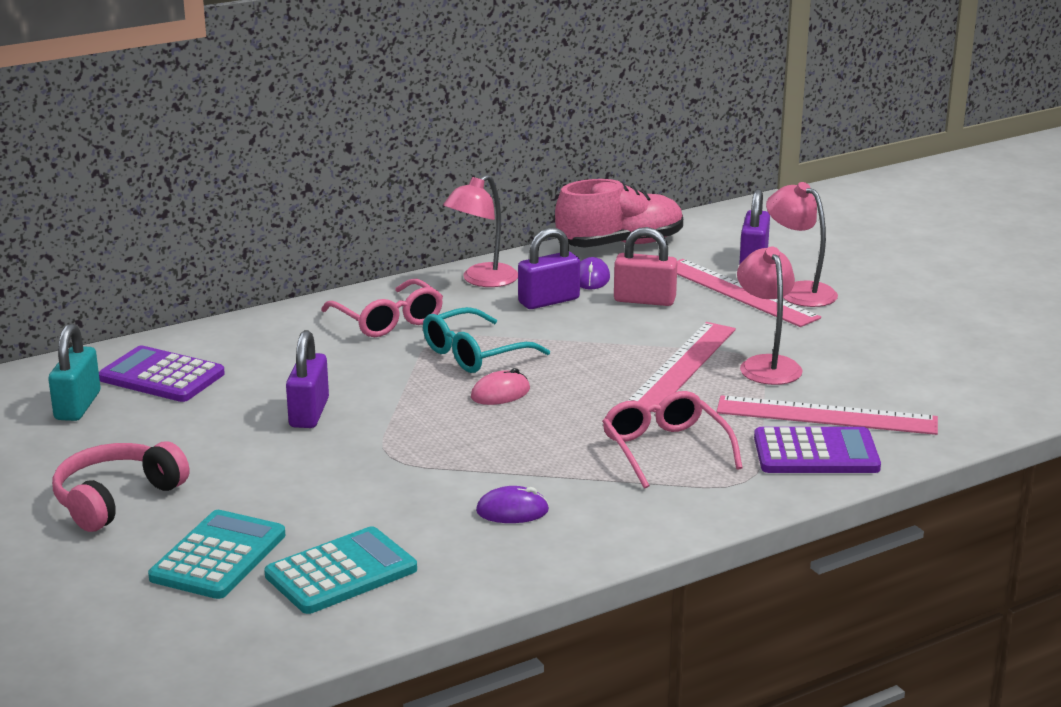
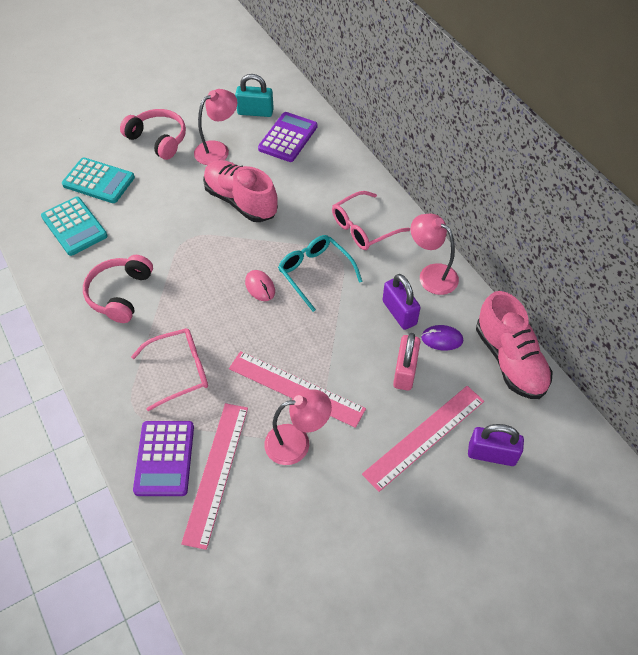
camera: 90 degrees right, 30 degrees up
(309, 413) = (241, 201): purple padlock -> pink shoe
(512, 511) = (120, 294): purple mouse -> pink headphones
(799, 291) = (430, 482): pink lamp -> pink lamp (218, 149)

